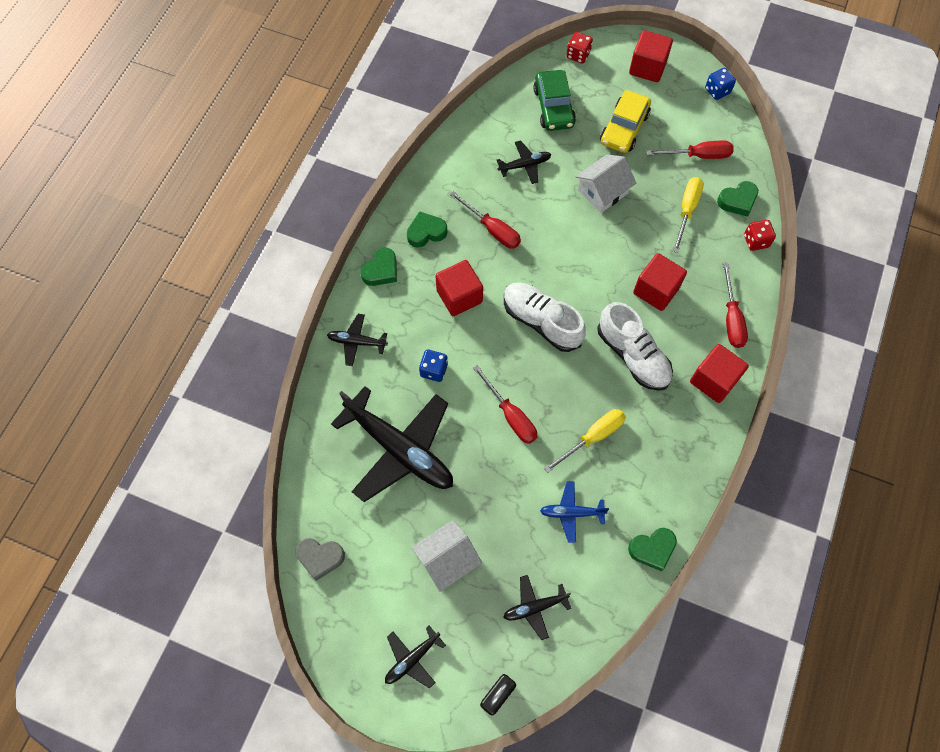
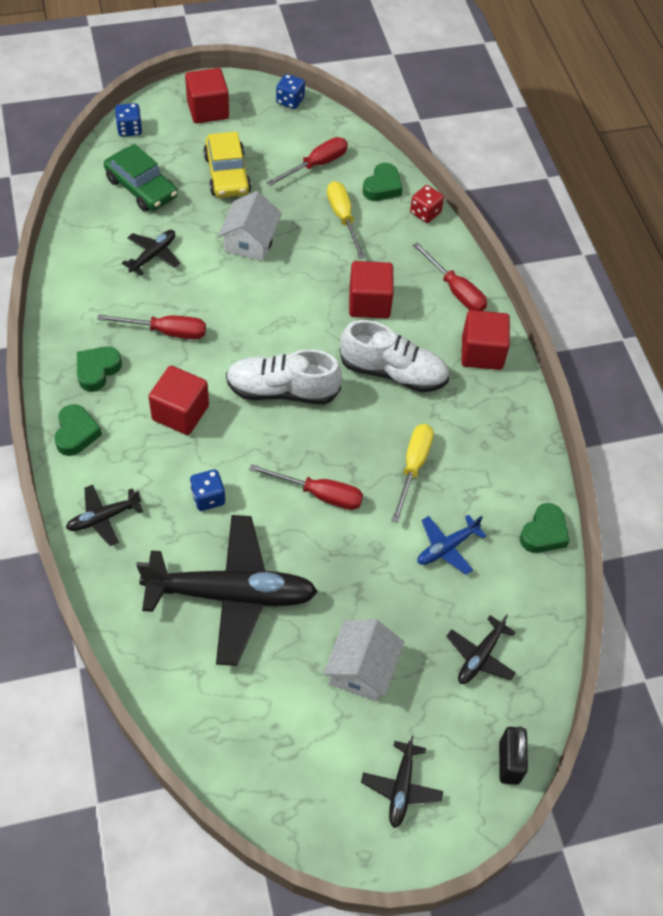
camera: 40 degrees left, 10 degrees down
(320, 558) = (229, 755): grey heart -> none
(578, 55) = (129, 129): red dice -> blue dice

